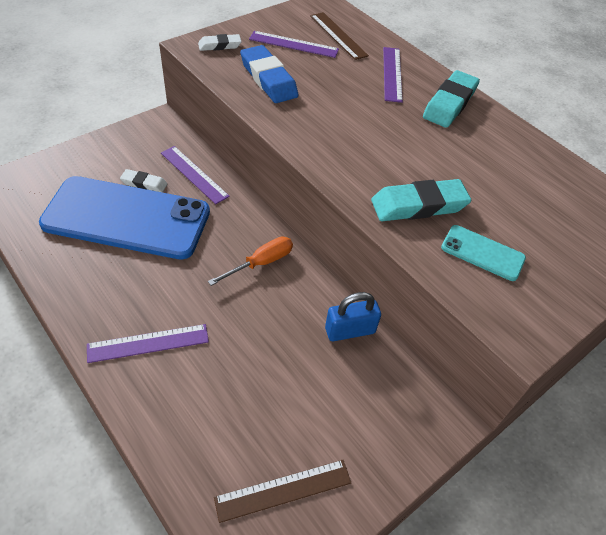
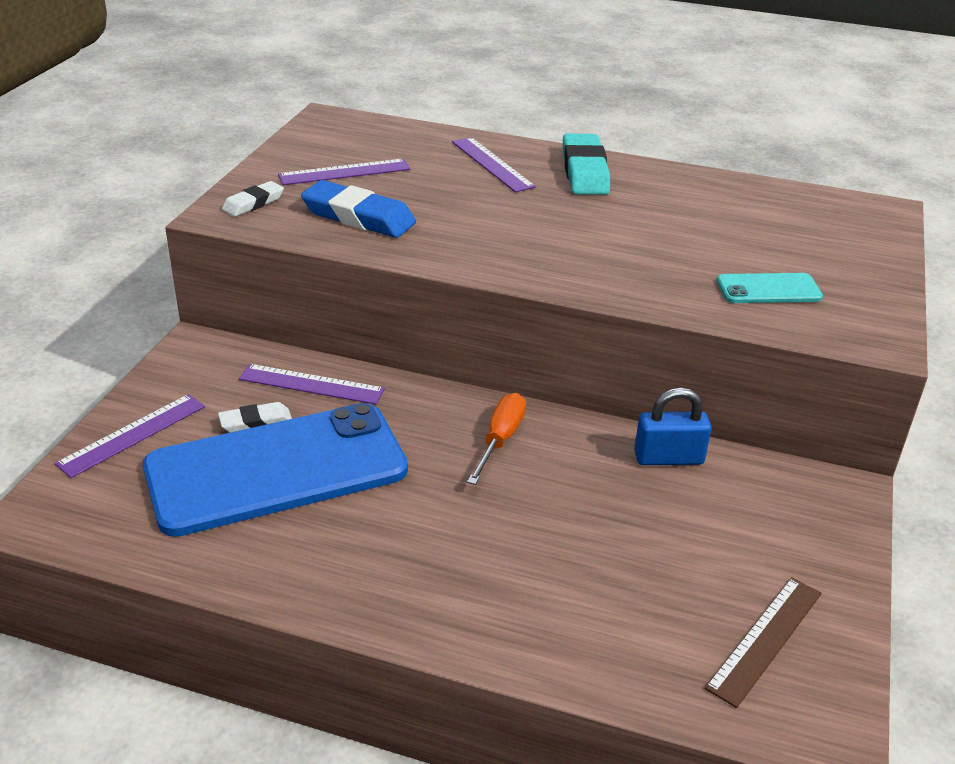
camera: 30 degrees left, 15 degrees down
(148, 343) = (459, 585): purple ruler -> purple ruler (132, 434)
(338, 35) = (385, 146): brown ruler -> none
(350, 330) = (668, 458): blue padlock -> blue padlock turned 45 degrees clockwise
(418, 205) = (663, 274): turquoise eraser -> none

